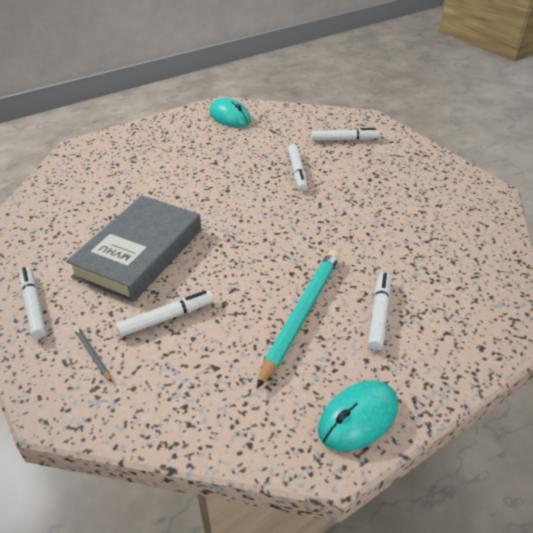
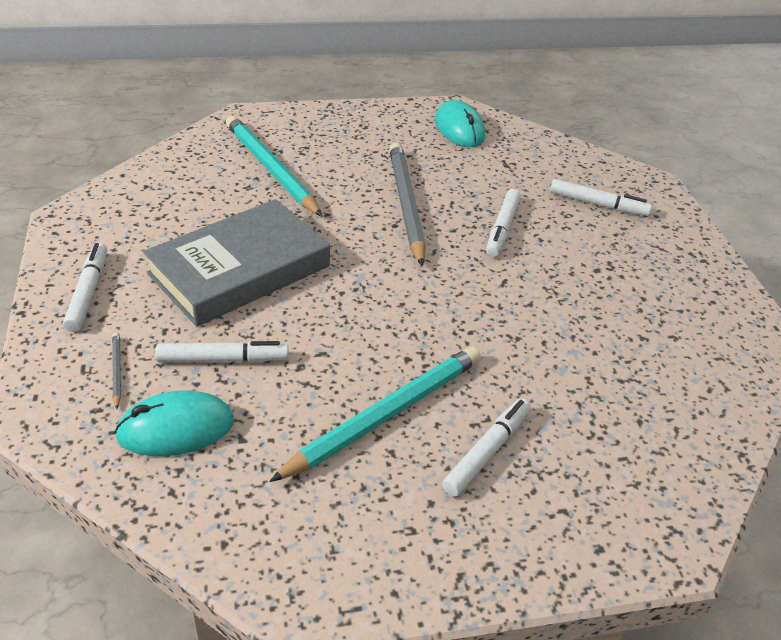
camera: 20 degrees right, 0 degrees up
(118, 178) = (271, 169): none -> turquoise pencil
(226, 175) = (406, 205): none -> grey pencil
(358, 418) = (372, 568): turquoise mouse -> turquoise mouse (176, 428)

